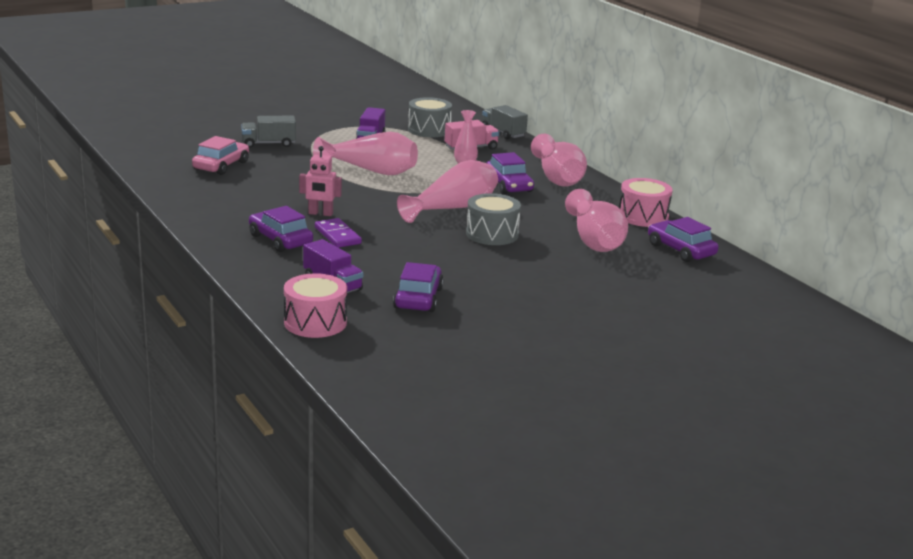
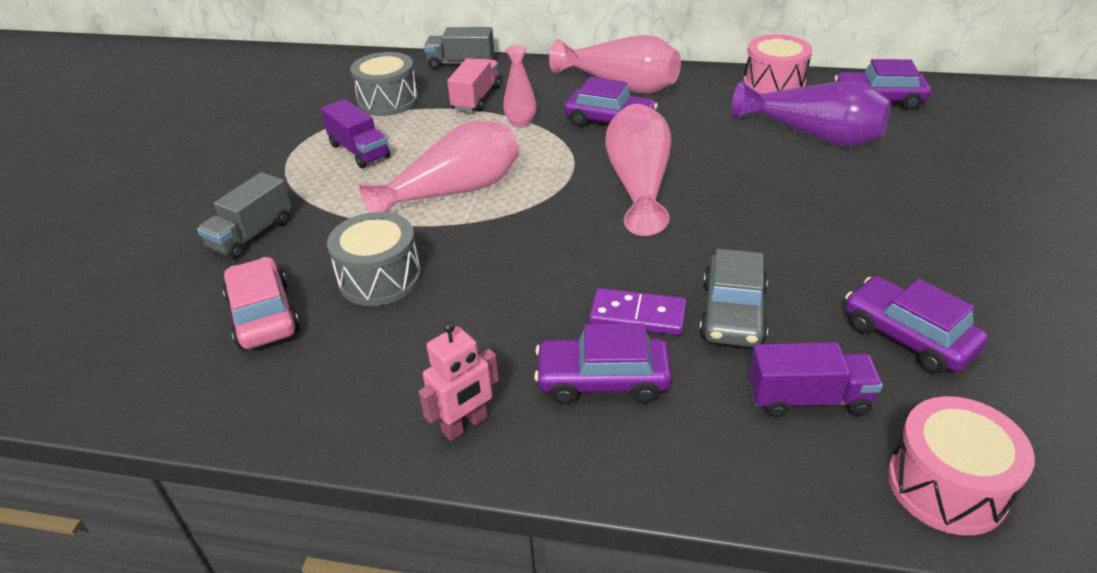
camera: 45 degrees left, 15 degrees up
(320, 214) = (546, 297): pink robot -> pink robot (465, 425)
(373, 255) = (733, 313): none -> grey car
(492, 234) = (741, 190): grey drum -> grey drum (380, 278)
(594, 240) = (813, 135): pink vase -> purple vase

